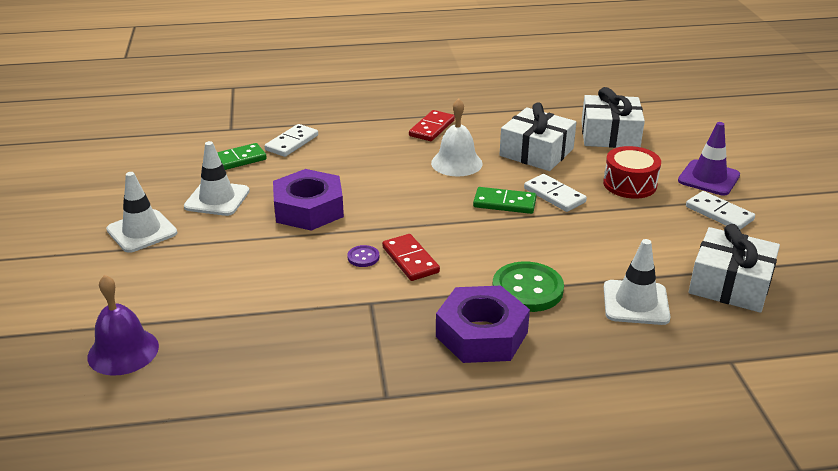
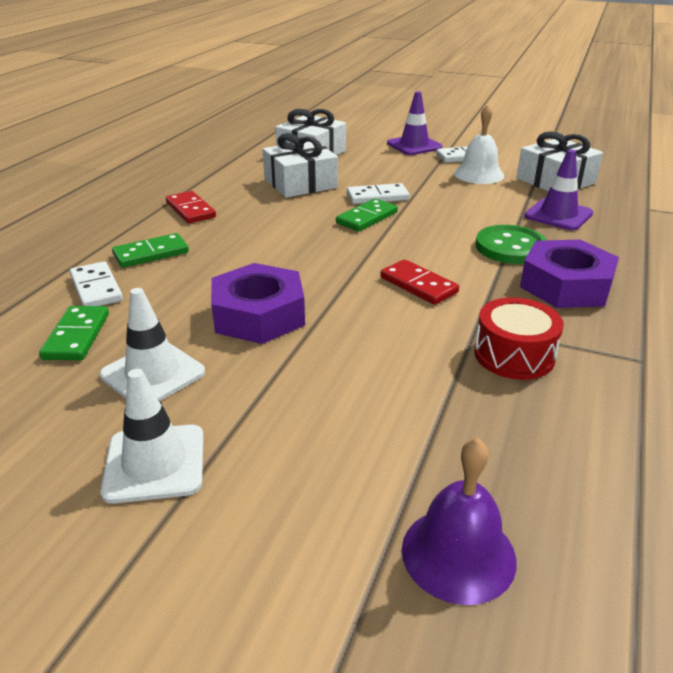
camera: 60 degrees left, 0 degrees up
(352, 141) = (151, 253): none -> green domino
(363, 257) = (390, 308): purple button -> none
(410, 260) = (418, 285): red domino -> red domino turned 45 degrees clockwise
(456, 163) = (272, 217): white bell -> white bell (479, 174)
(630, 184) = (393, 169): red drum -> red drum (514, 355)
(635, 303) = (558, 215): white traffic cone -> purple traffic cone

